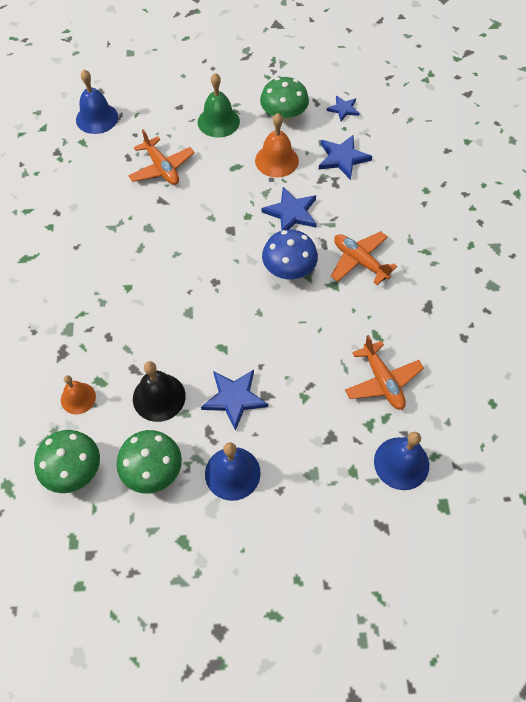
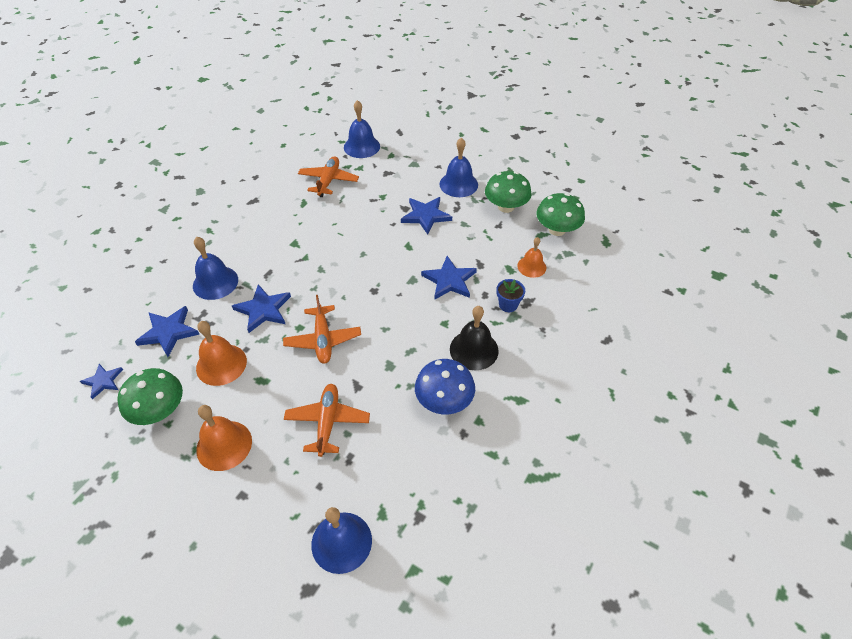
camera: 145 degrees left, 10 degrees down
(79, 338) = (508, 305): none -> blue flower pot
(152, 332) = (449, 280): none -> blue star
(159, 397) = (474, 240): black bell -> black bell (474, 349)
(218, 121) = (224, 445): green bell -> orange bell
(289, 269) = (312, 269): blue mushroom -> blue mushroom (444, 400)
(357, 211) = (215, 282): none -> blue bell
(359, 261) = (259, 248): orange plane -> orange plane (323, 340)

